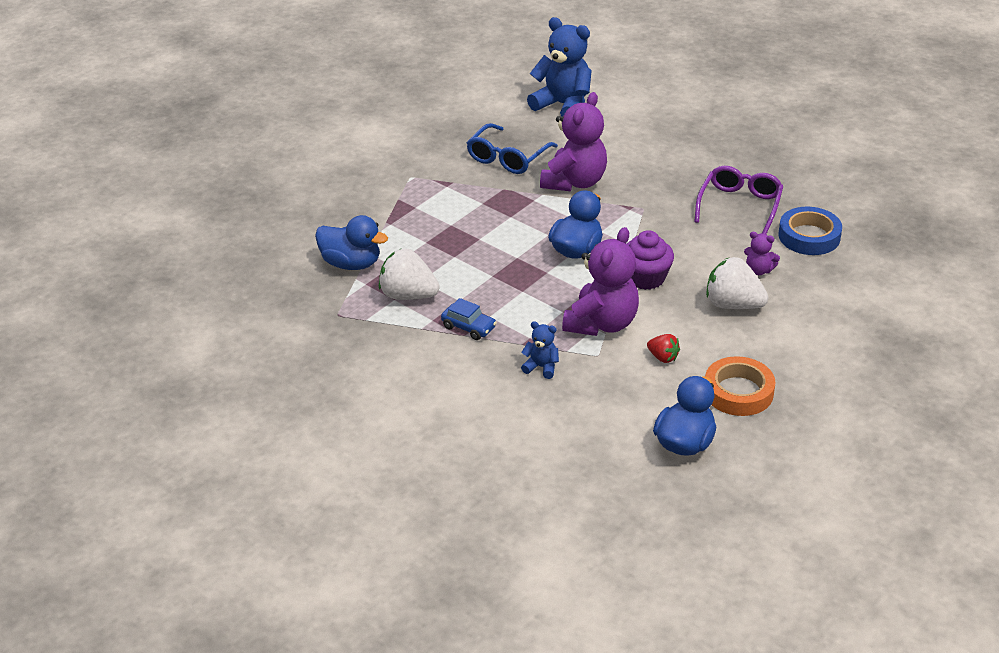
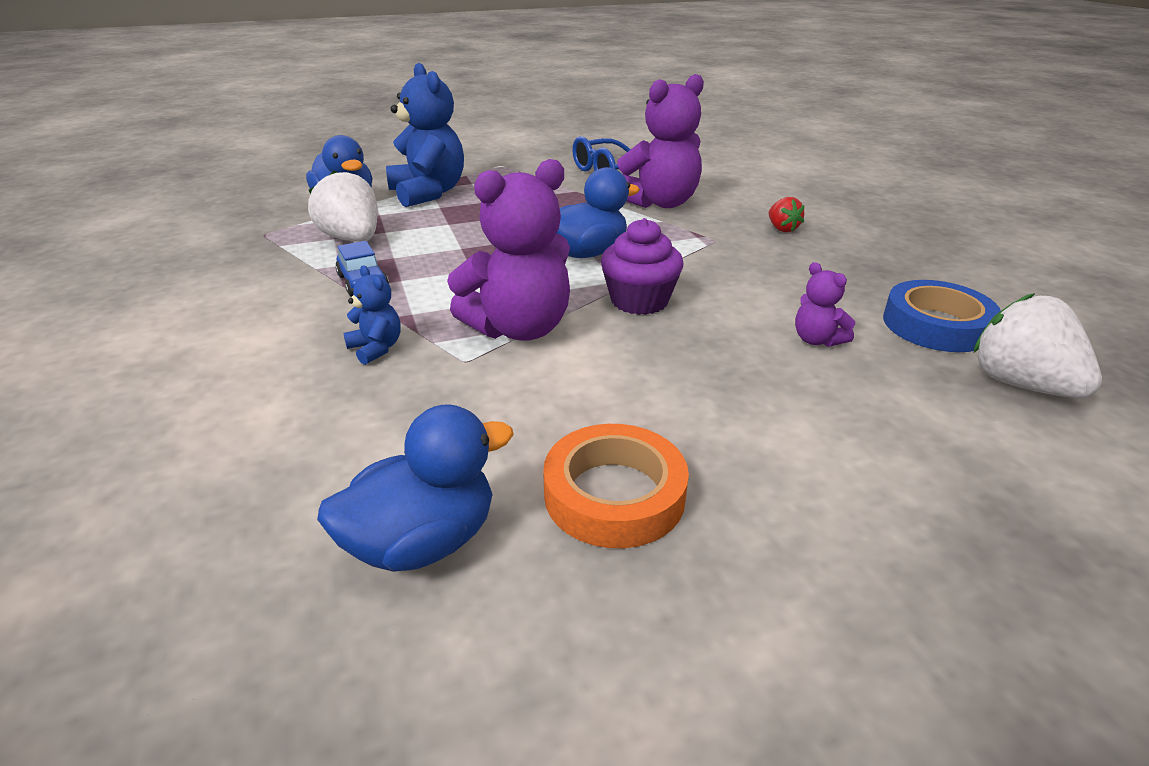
camera: 30 degrees right, 5 degrees down
(563, 105) = (719, 154): blue teddy bear -> blue teddy bear (428, 193)
(663, 357) = (550, 396): red strawberry -> red strawberry (782, 229)
(733, 305) = (734, 367): white strawberry -> white strawberry (1021, 384)
(739, 206) = (851, 268): purple glasses -> none

